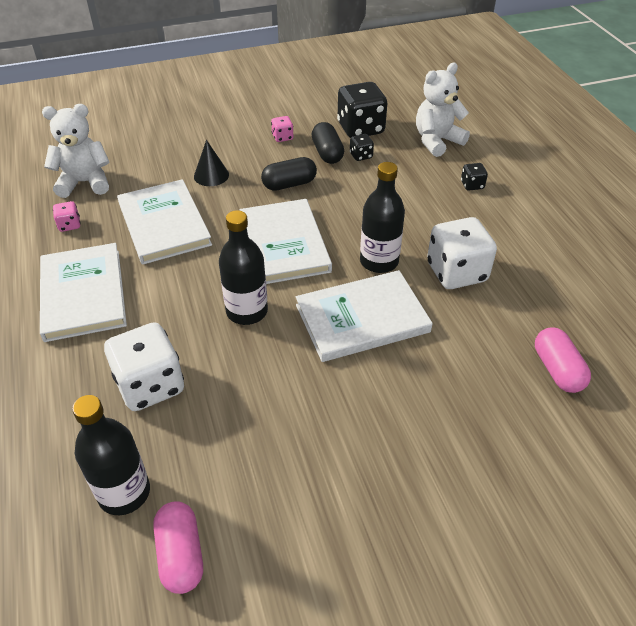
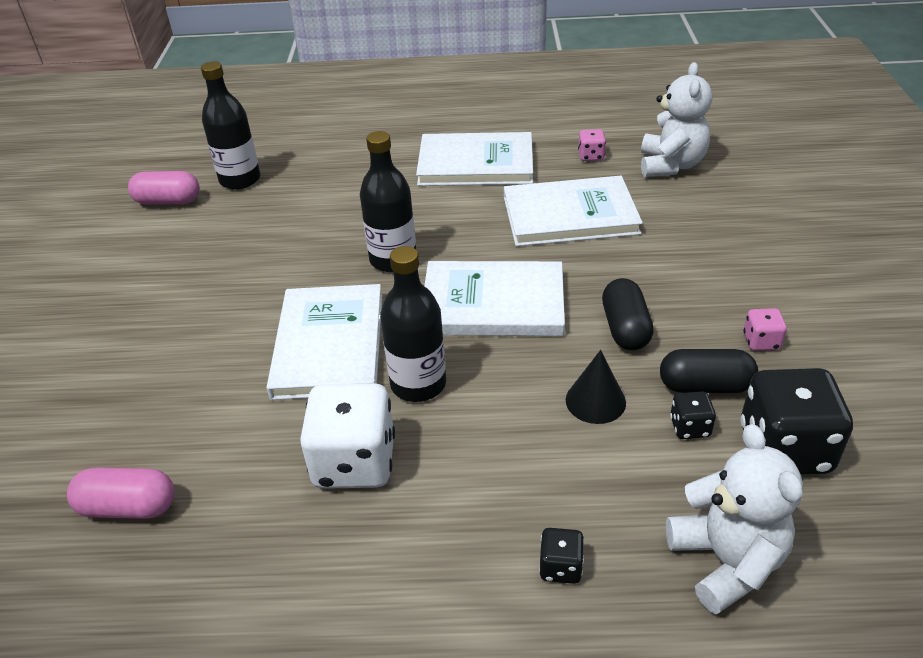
camera: 110 degrees right, 5 degrees down
(150, 385) = (335, 195): white dice -> none
(211, 175) = (665, 259): black cone -> black cone (595, 401)

